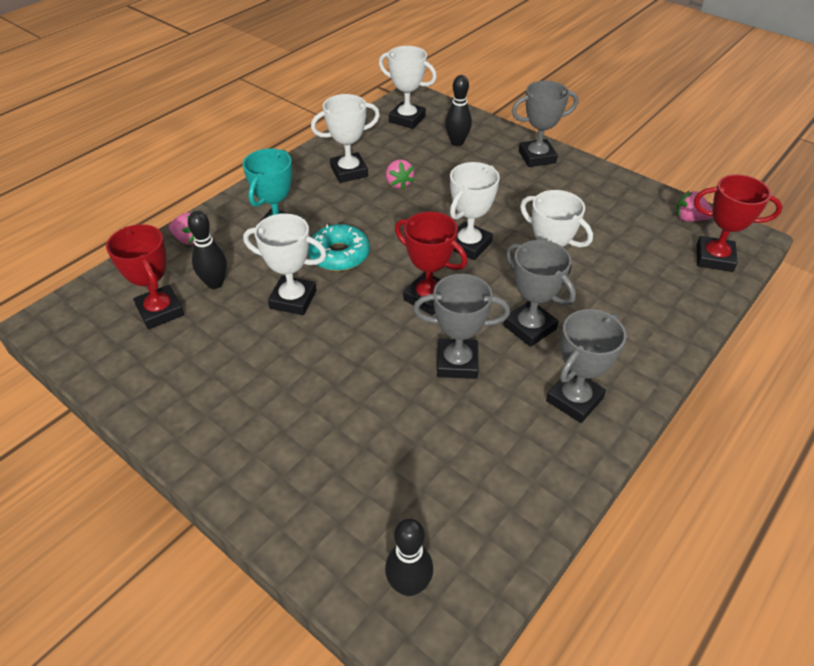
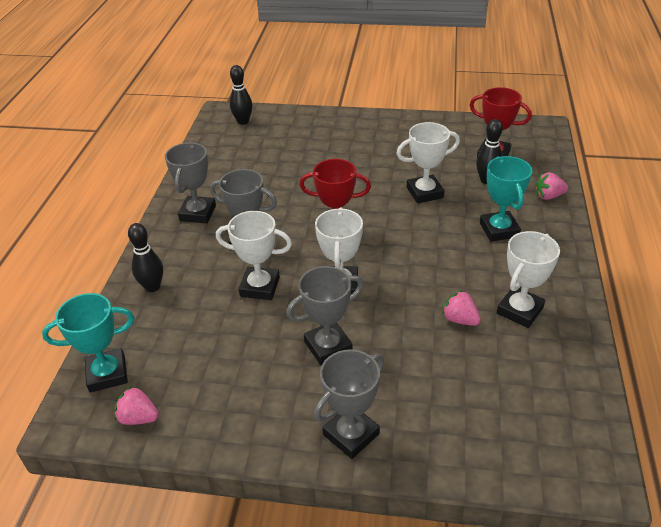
camera: 150 degrees right, 5 degrees down
(339, 255) = (431, 232): turquoise donut -> none
(407, 119) = (555, 422): white trophy -> none
(457, 142) = (460, 411): black bowling pin -> black bowling pin (152, 287)
(457, 362) = (284, 203): grey trophy -> grey trophy (328, 346)
(689, 219) = (138, 418): pink strawberry -> pink strawberry turned 150 degrees counterclockwise
(714, 258) = (107, 374): red trophy -> turquoise trophy

